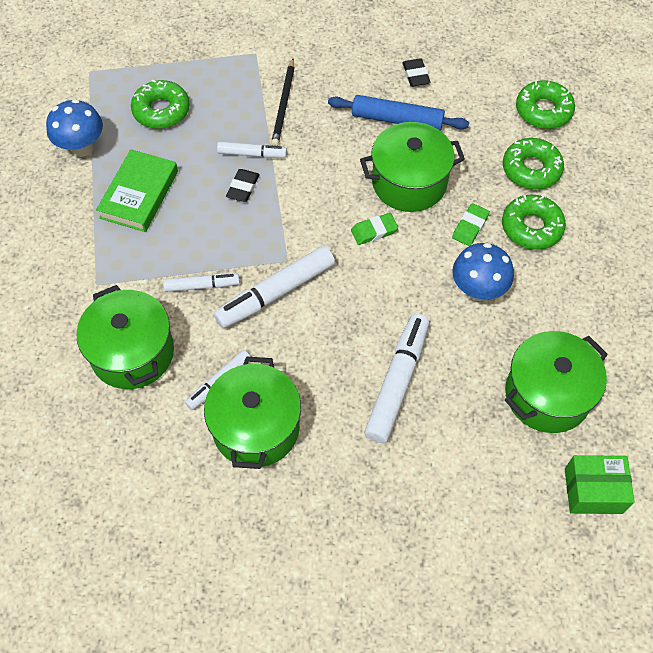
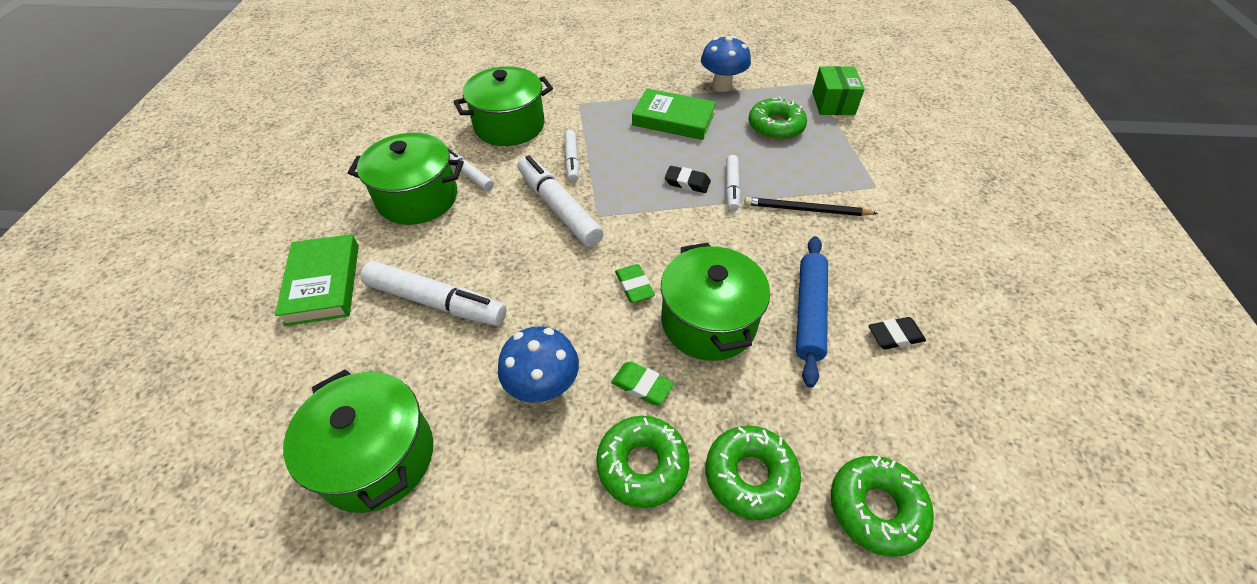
camera: 90 degrees right, 10 degrees down
(378, 489) = (323, 283): none -> green book
(593, 491) = (228, 500): green box -> green box (833, 103)

